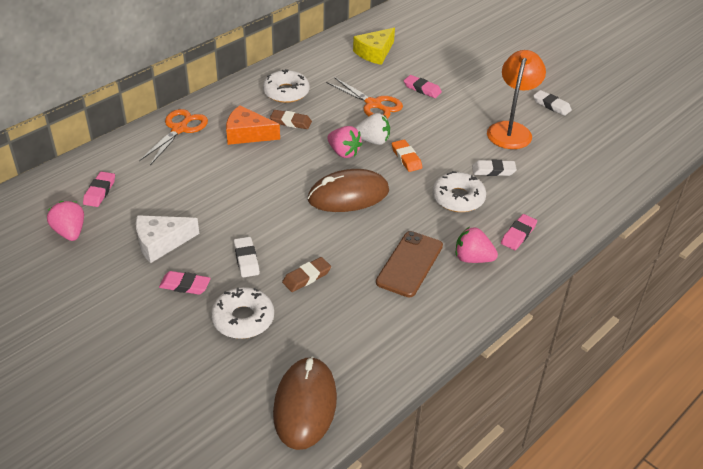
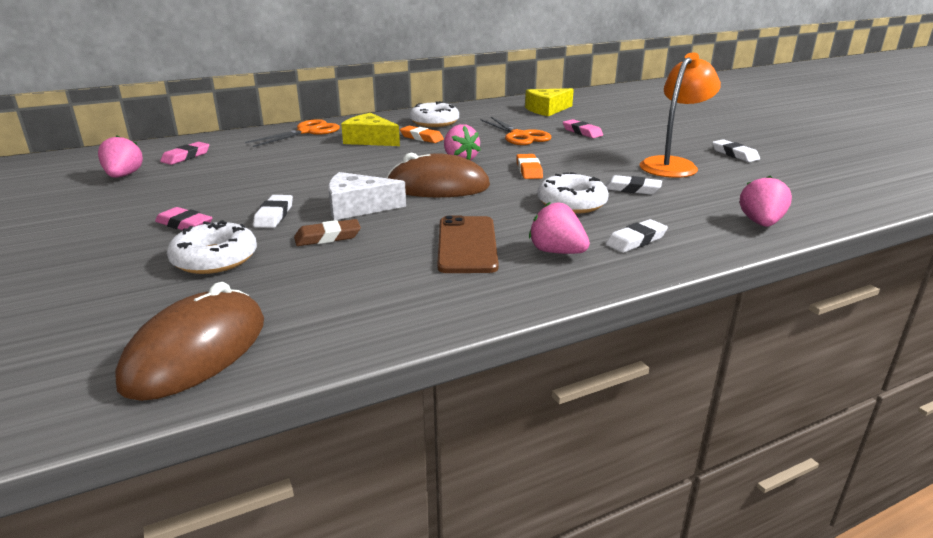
camera: 20 degrees right, 15 degrees down
(161, 242) = (200, 193): white cheese -> white cheese (358, 207)
(247, 134) = (370, 140): orange cheese -> yellow cheese
(291, 122) = (421, 138): brown eraser -> orange eraser
(373, 141) = (499, 156): white strawberry -> none
(409, 264) = (467, 245): brown phone -> brown phone turned 45 degrees counterclockwise
(518, 234) = (636, 240): pink eraser -> white eraser
(591, 197) = (760, 223): none -> pink strawberry

